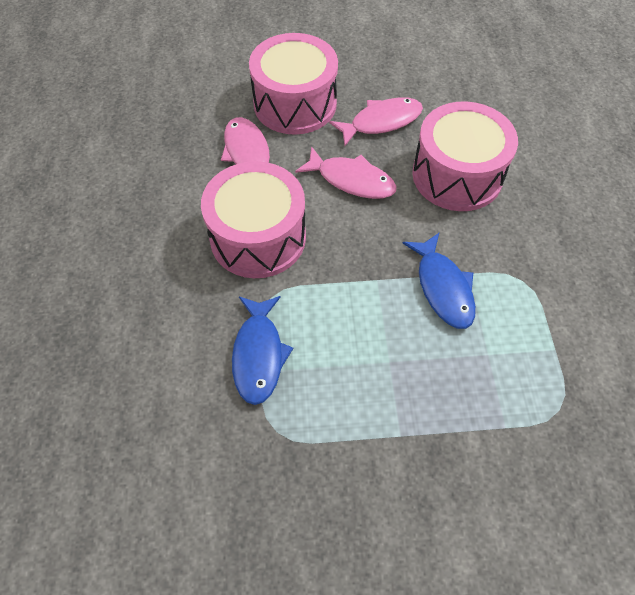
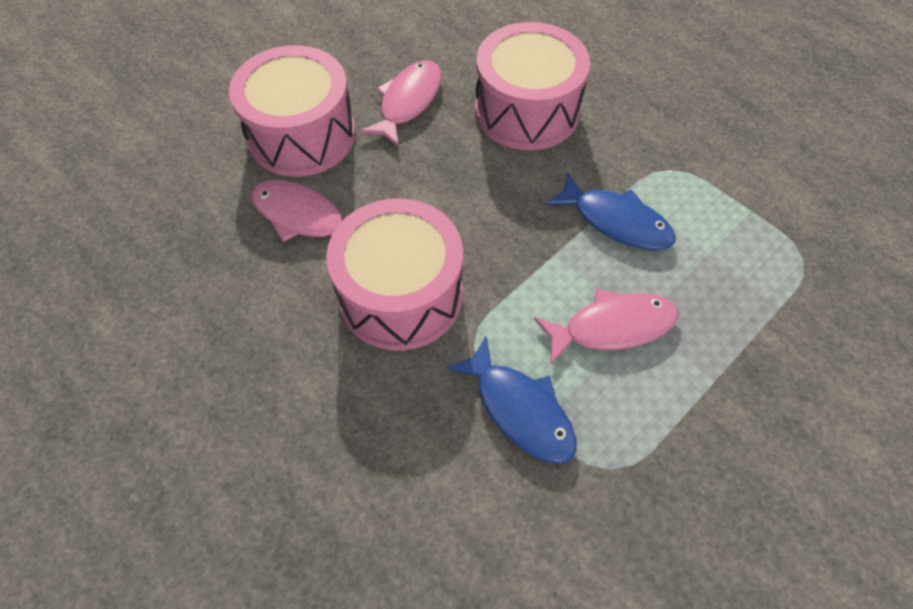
camera: 40 degrees left, 0 degrees up
(351, 180) = (436, 176): pink fish -> pink fish (612, 327)

